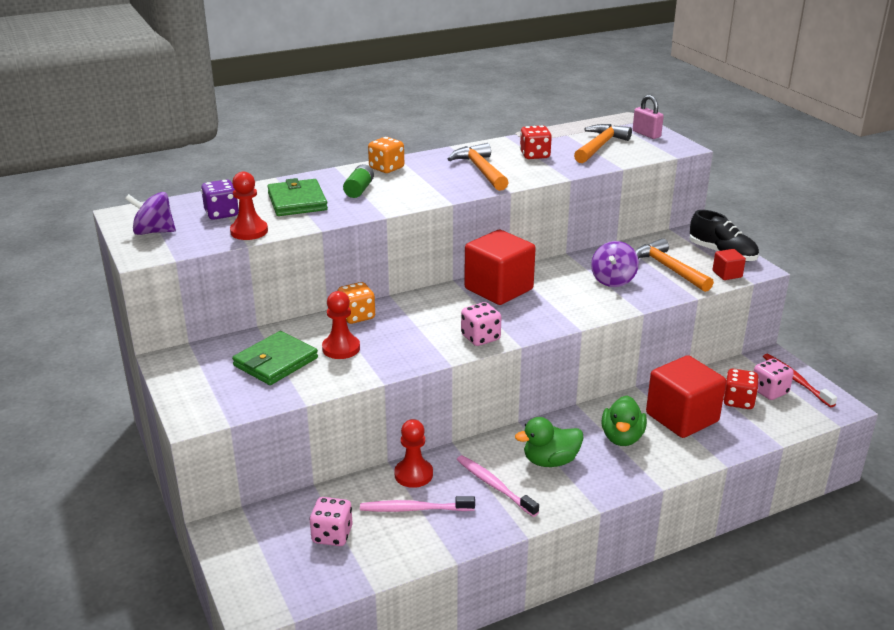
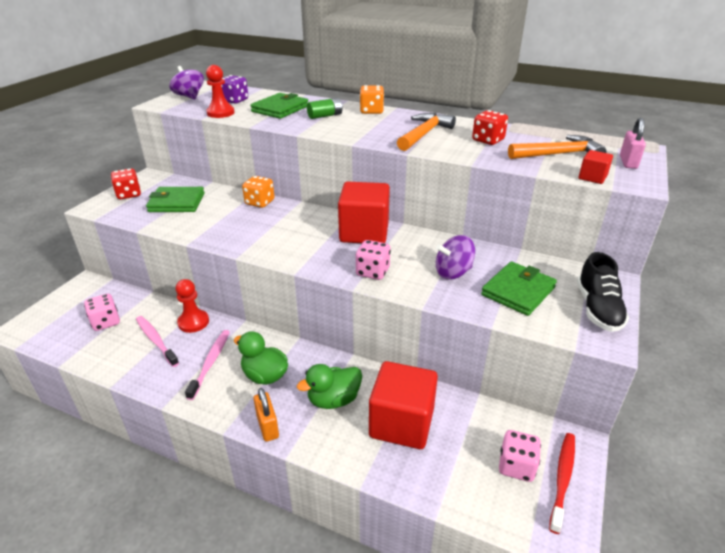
camera: 50 degrees right, 5 degrees up
(341, 348) = (214, 214): red pawn -> none
(480, 338) = (286, 253): pink dice -> pink dice (372, 272)
(617, 484) = (267, 426): none -> orange padlock
(668, 269) = (518, 291): orange hammer -> green wallet
(727, 274) = (564, 327): red cube -> red cube (592, 177)
(738, 401) = (472, 450): red dice -> red dice (129, 194)

